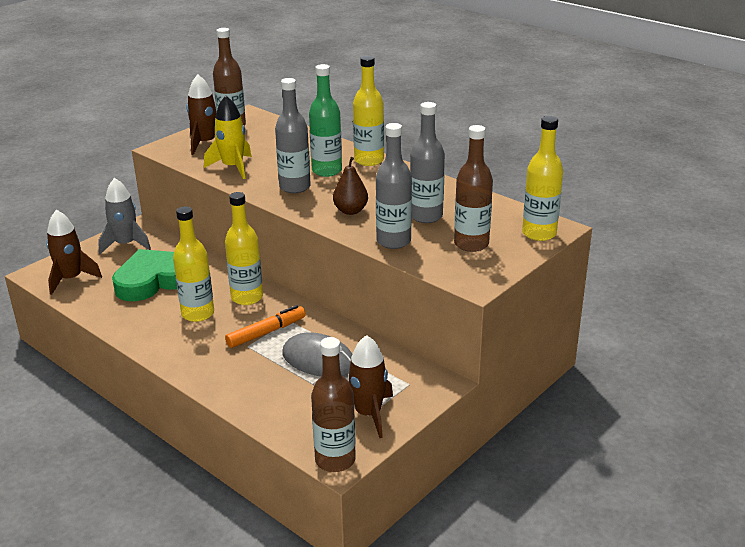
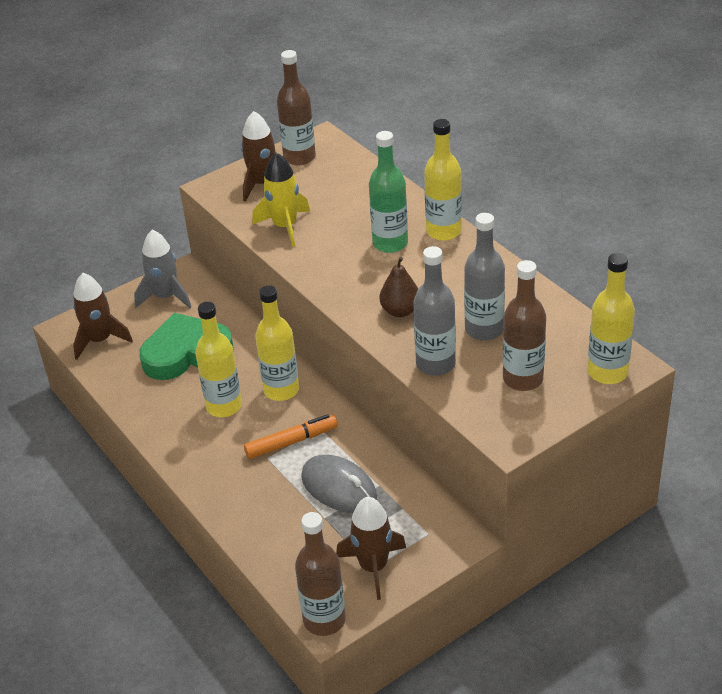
camera: 15 degrees right, 10 degrees up
(295, 187) = (347, 266): grey bottle -> none

